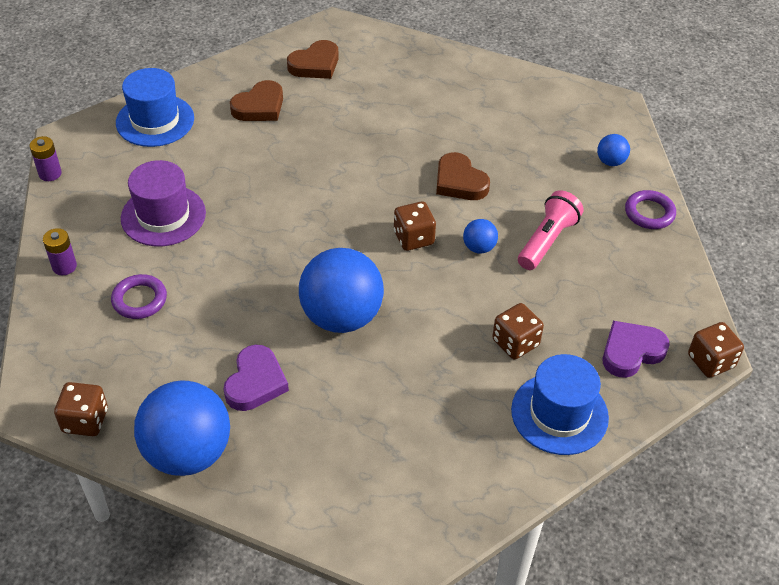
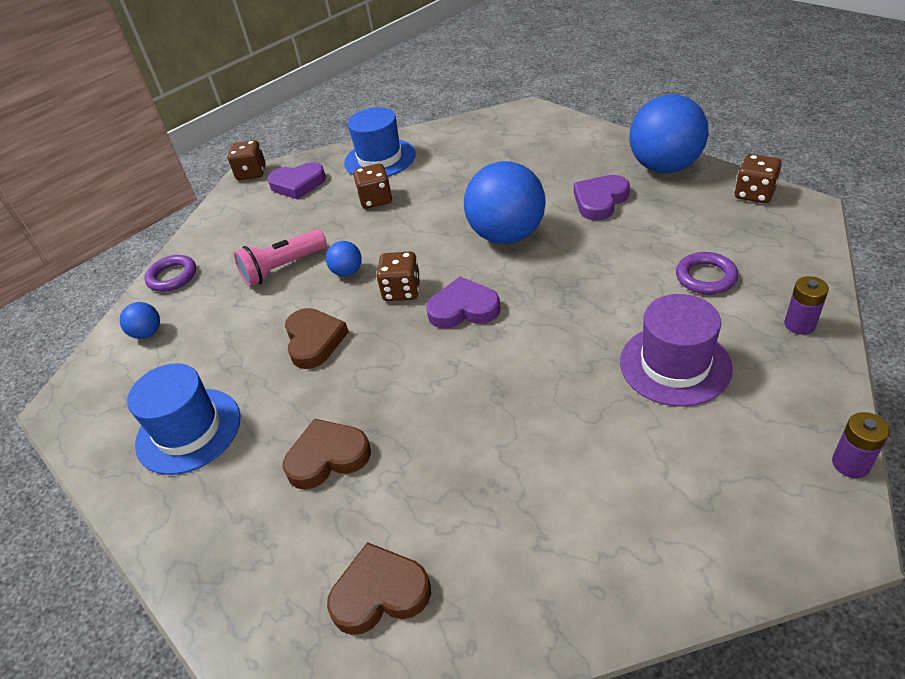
camera: 150 degrees left, 5 degrees down
(155, 120) = (681, 532): blue hat -> blue hat (188, 430)
(259, 106) = (504, 518): brown heart -> brown heart (327, 457)
(348, 231) = (463, 309): none -> purple heart

